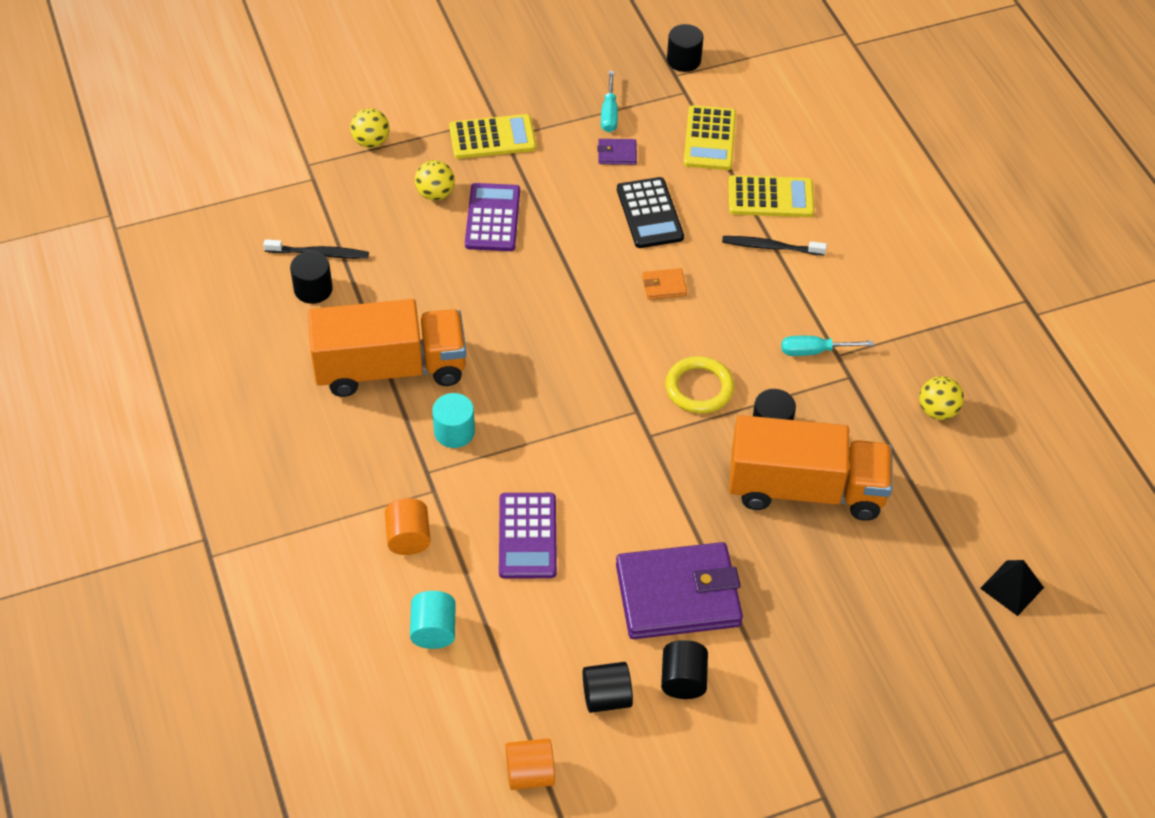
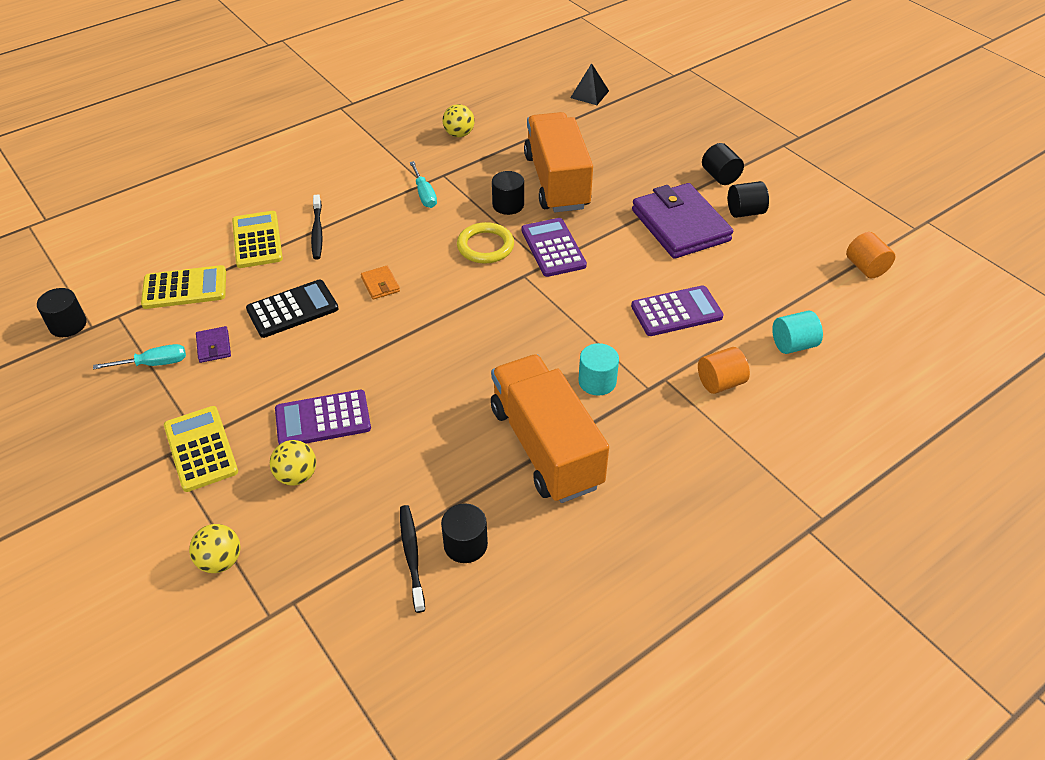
camera: 105 degrees left, 5 degrees down
(606, 697) = (783, 244): black cylinder -> black cylinder (720, 176)
(676, 450) = (553, 248): none -> purple calculator

